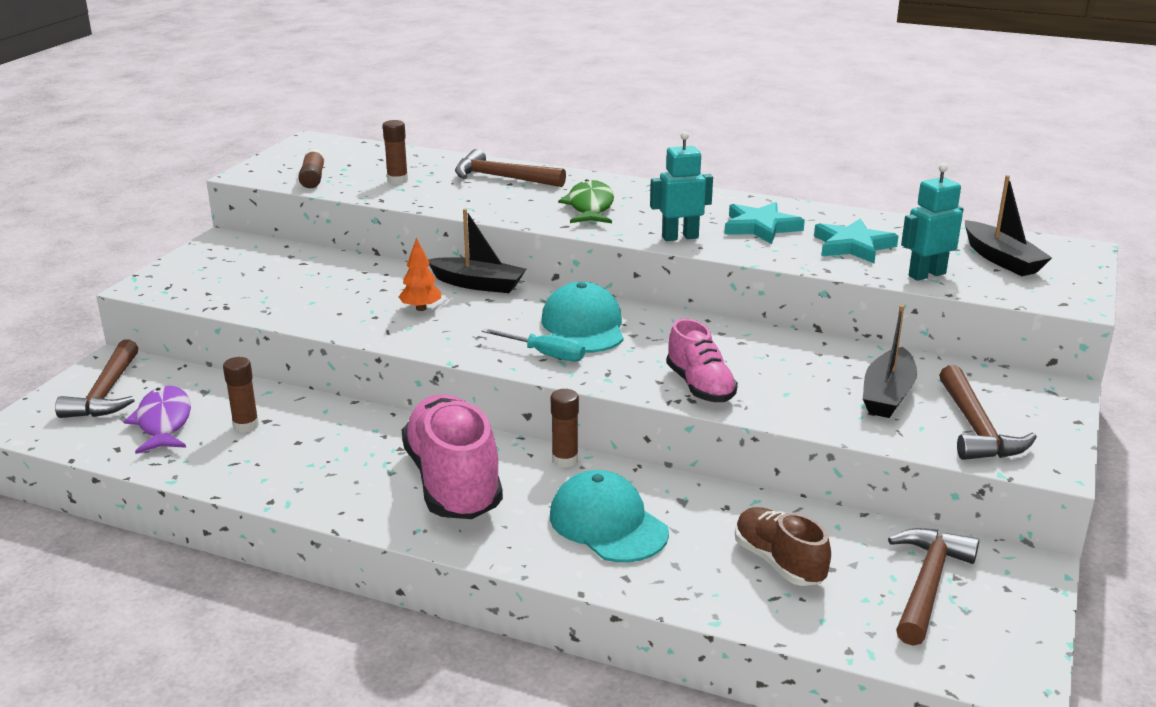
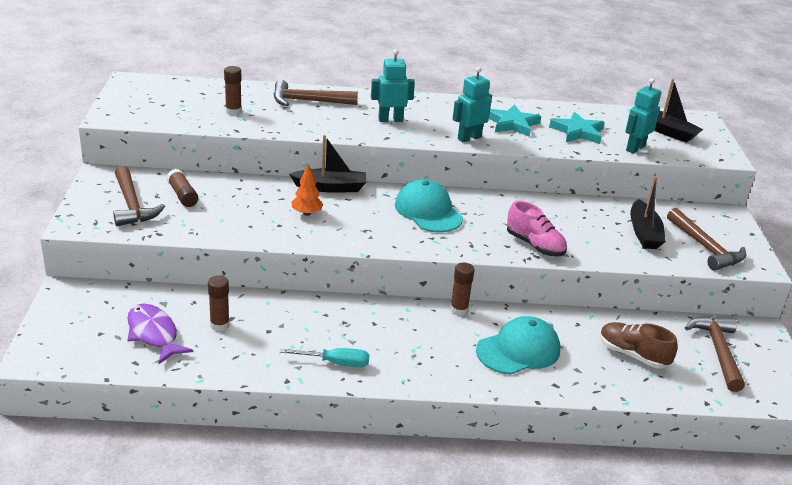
camera: 25 degrees left, 5 degrees up
(106, 393) = (85, 318): brown hammer -> brown hammer (132, 205)
(313, 178) = (165, 116): brown glue stick -> brown glue stick (182, 195)
(453, 482) = (400, 341): pink shoe -> none
(545, 354) = (420, 237): turquoise screwdriver -> turquoise screwdriver (335, 363)
(590, 207) = (390, 120): green fish -> turquoise robot
(608, 524) = (518, 350): turquoise cap -> turquoise cap turned 120 degrees clockwise

